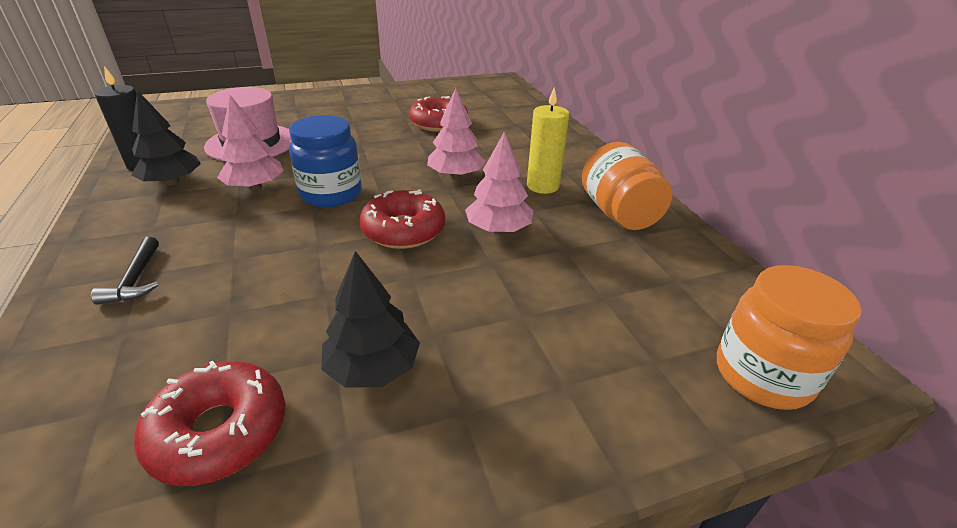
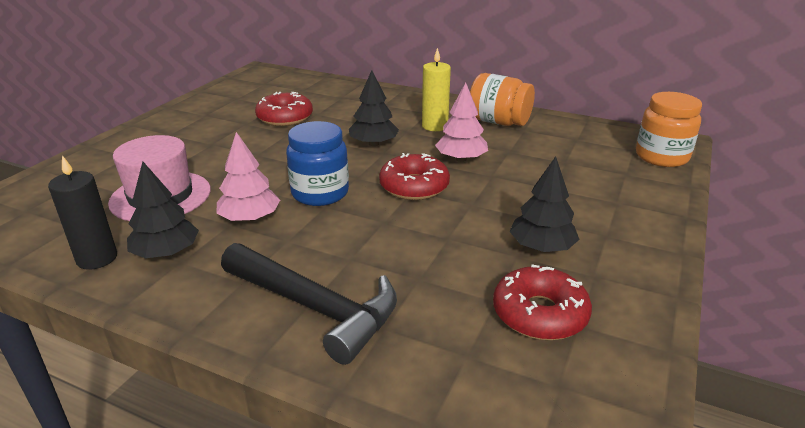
camera: 45 degrees left, 5 degrees down
(136, 280) = (316, 308): black hammer -> black hammer, size x2.17
(455, 175) = (374, 144): pink tree -> black tree

